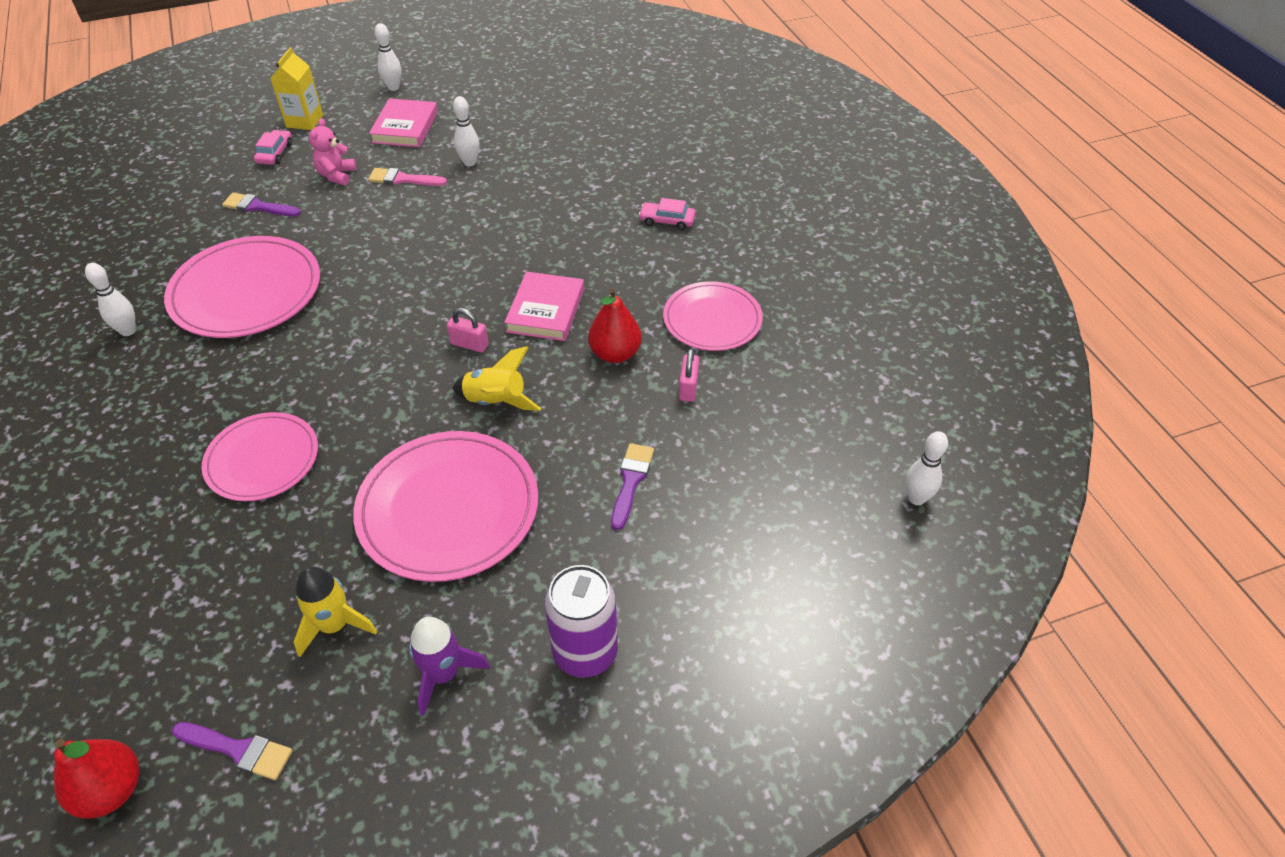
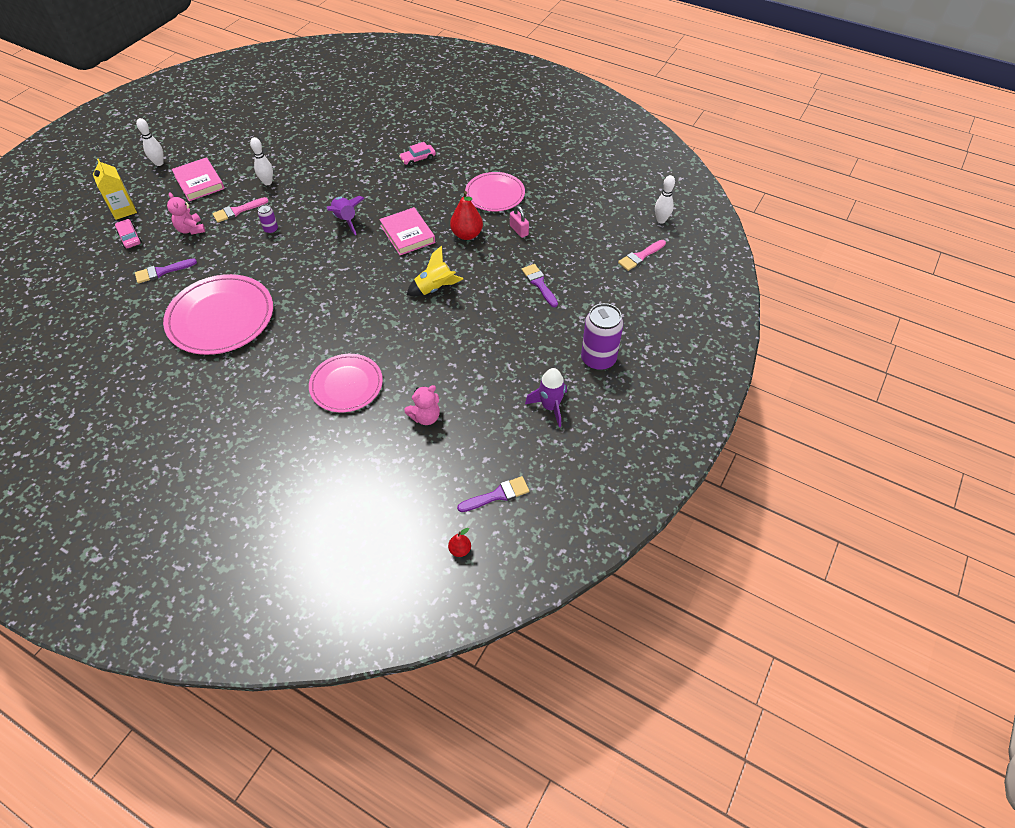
camera: 40 degrees left, 5 degrees up
(111, 790) = (460, 550): red pear -> red pear, size x0.52
(128, 331) = (173, 377): white bowling pin -> none
(290, 568) = (425, 417): none -> pink teddy bear
(334, 625) = (478, 423): yellow rocket -> none
(409, 219) = (271, 230): none -> purple can
(448, 508) = (470, 346): pink plate -> none
(469, 344) = (387, 271): pink padlock -> none
(498, 252) = (346, 220): none -> purple rocket
(821, 535) = (640, 256): none -> pink brush

